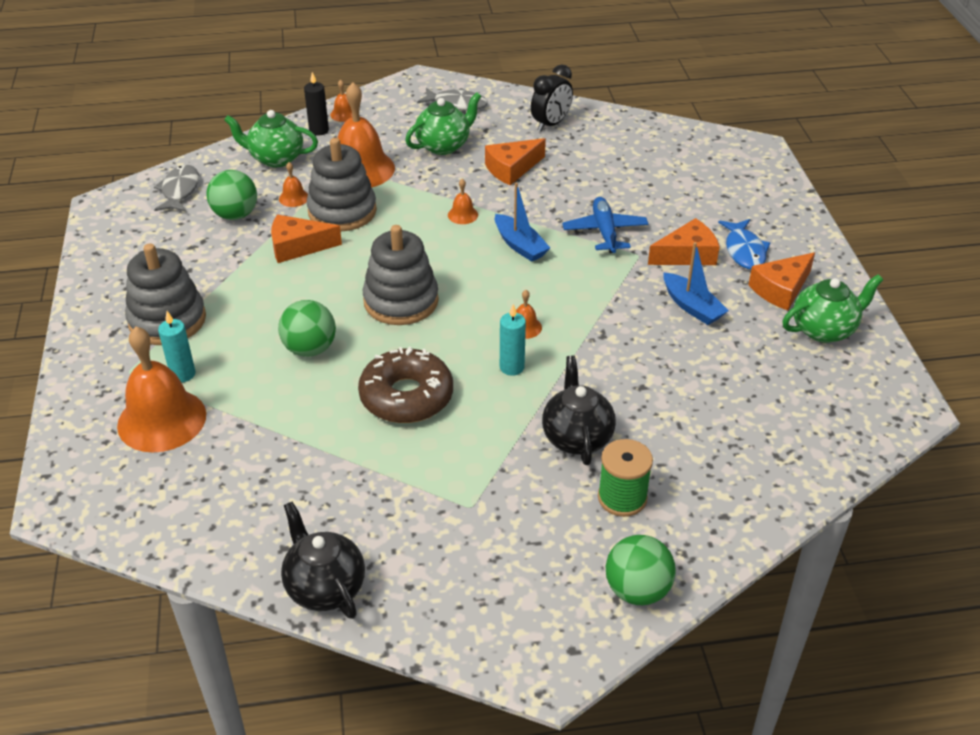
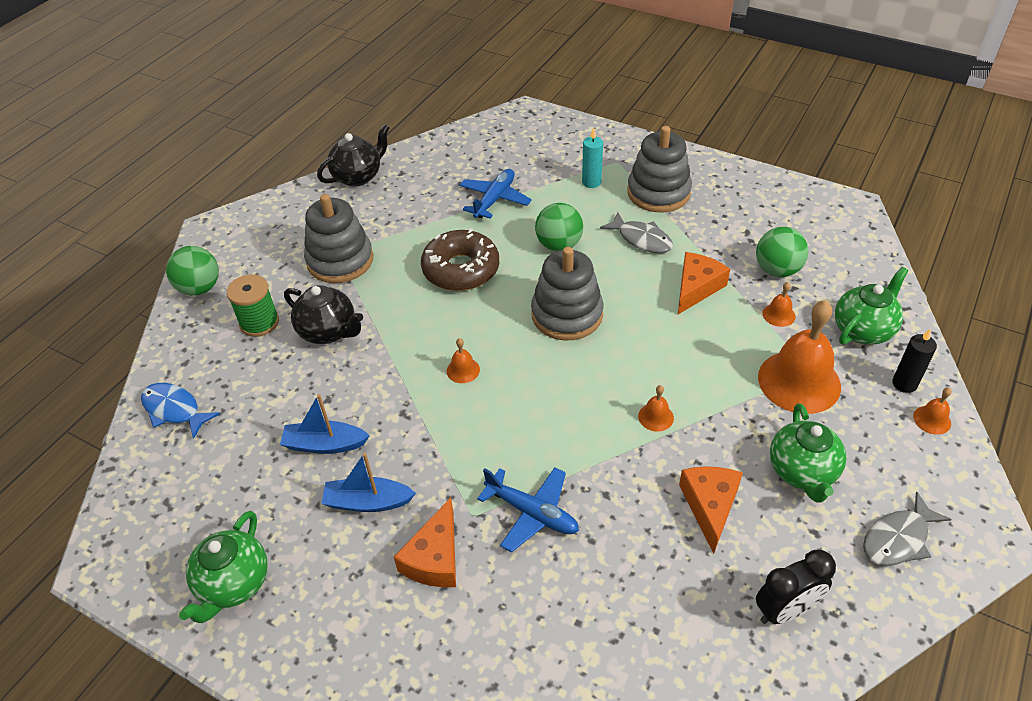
camera: 130 degrees right, 5 degrees up
(162, 420) = (555, 162): orange bell -> none
(179, 190) = (844, 251): grey fish -> grey fish (641, 239)
(272, 433) = (494, 199): none -> blue plane
(324, 587) = (358, 176): black teapot -> black teapot turned 45 degrees counterclockwise
(342, 211) = (730, 336): grey stacking toy -> grey stacking toy (340, 260)
(512, 367) = (429, 337): turquoise candle -> none
(520, 245) = (571, 431): blue boat -> blue boat (325, 444)
(551, 124) = (785, 610): black clock -> black clock turned 105 degrees counterclockwise
(744, 251) = (391, 617): blue fish -> blue fish (174, 410)
(781, 289) = (312, 598): orange cheese -> none

